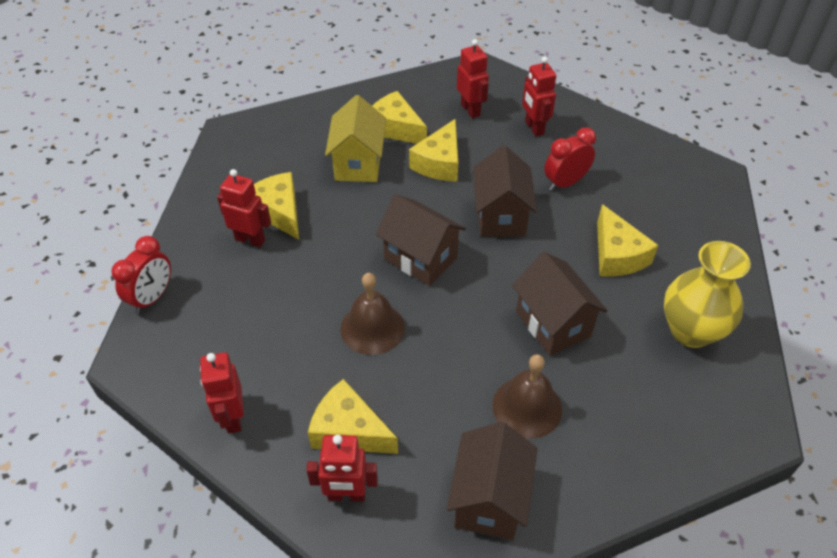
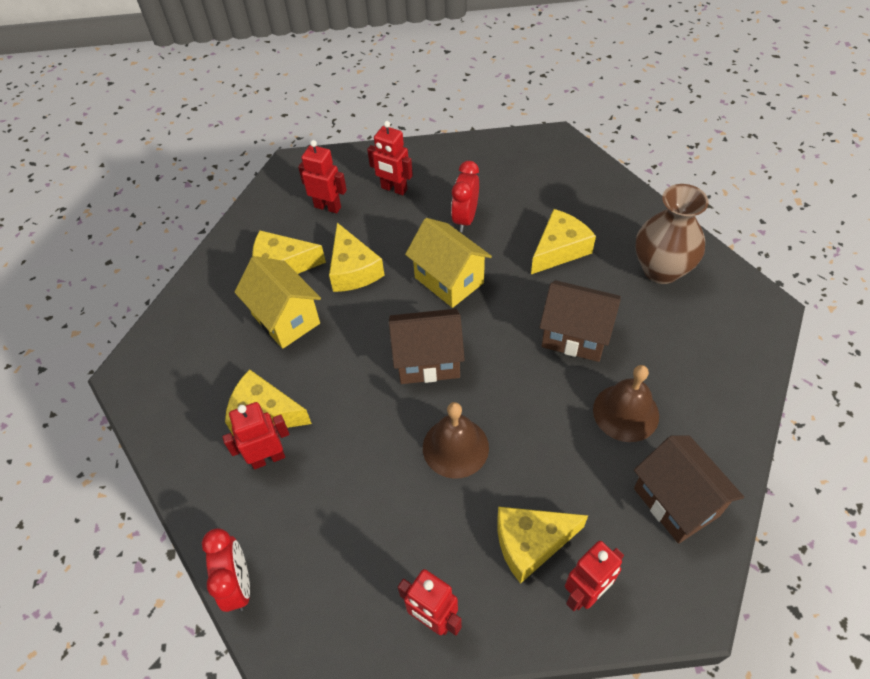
camera: 40 degrees left, 5 degrees up
(501, 216) = (449, 280): brown house -> yellow house
(617, 255) = (559, 249): yellow cheese -> yellow cheese turned 75 degrees counterclockwise
(690, 331) = (661, 270): yellow vase -> brown vase

